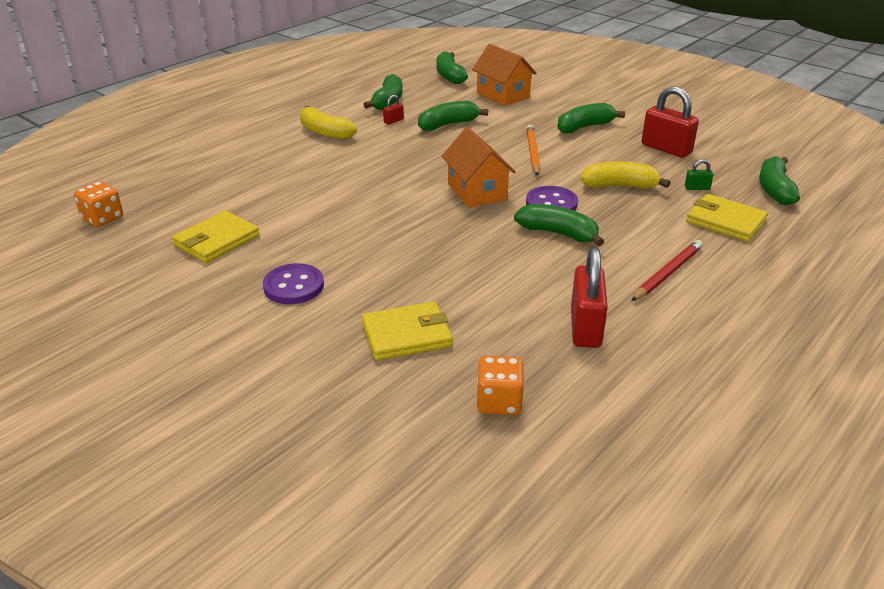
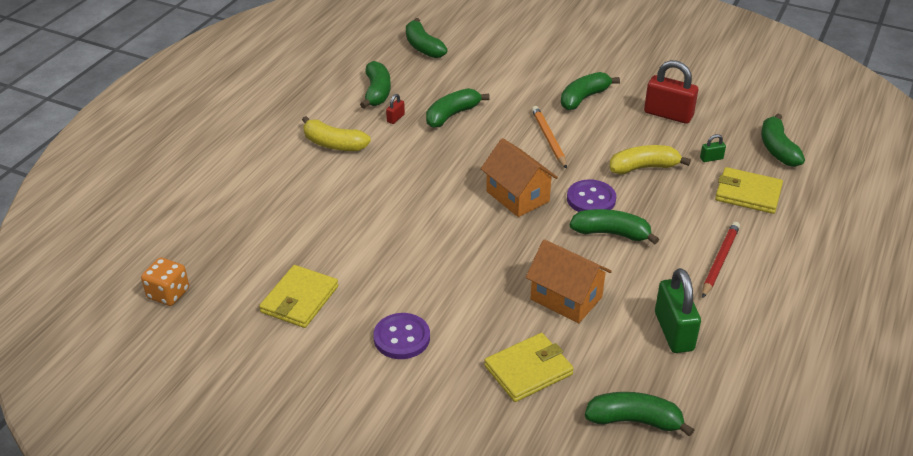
camera: 15 degrees left, 5 degrees up
(499, 402) = (634, 420): orange dice -> green banana
(503, 95) = (488, 67): orange house -> orange house (566, 298)
(585, 327) = (674, 331): red padlock -> green padlock

